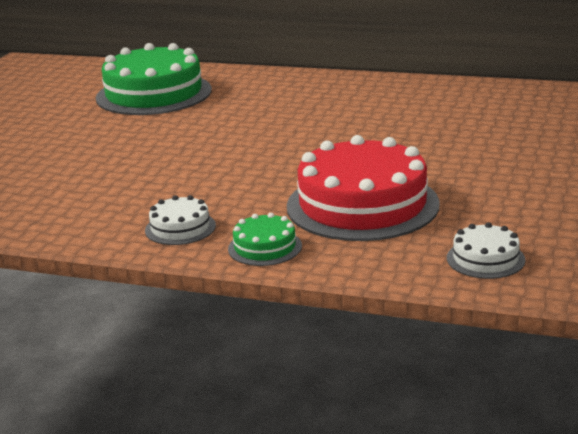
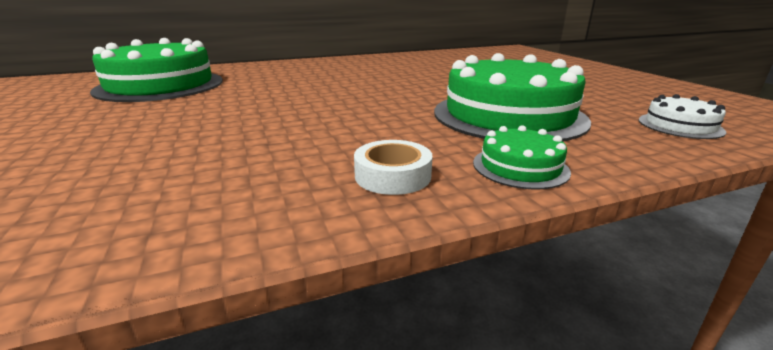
camera: 40 degrees left, 0 degrees up
(180, 228) = (392, 176): white cake -> white tape
(362, 205) = (508, 115): red cake -> green cake

